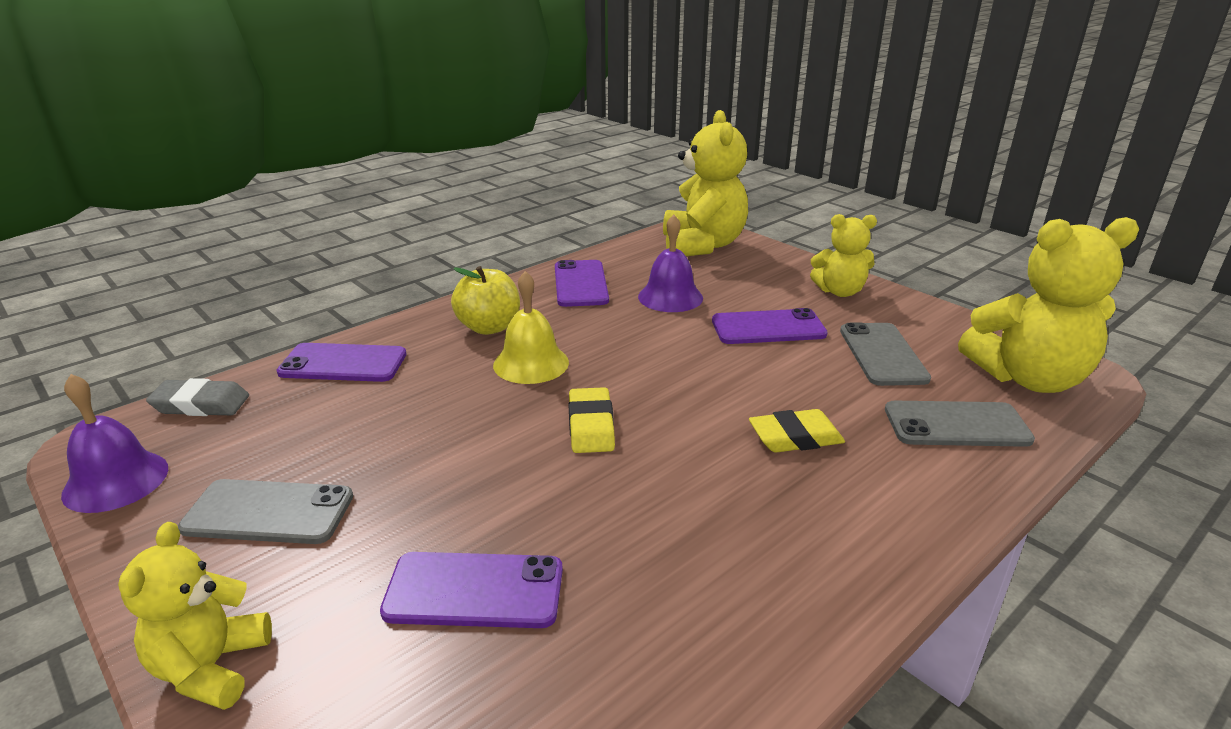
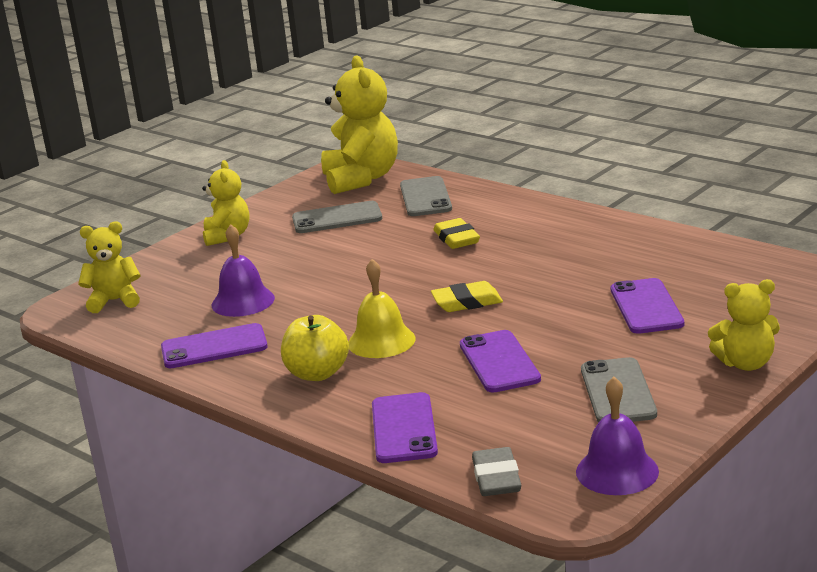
camera: 95 degrees left, 5 degrees down
(702, 245) = (114, 301): yellow teddy bear -> yellow teddy bear, size x0.58
(768, 328) = (300, 257): purple phone -> purple phone (499, 362)

